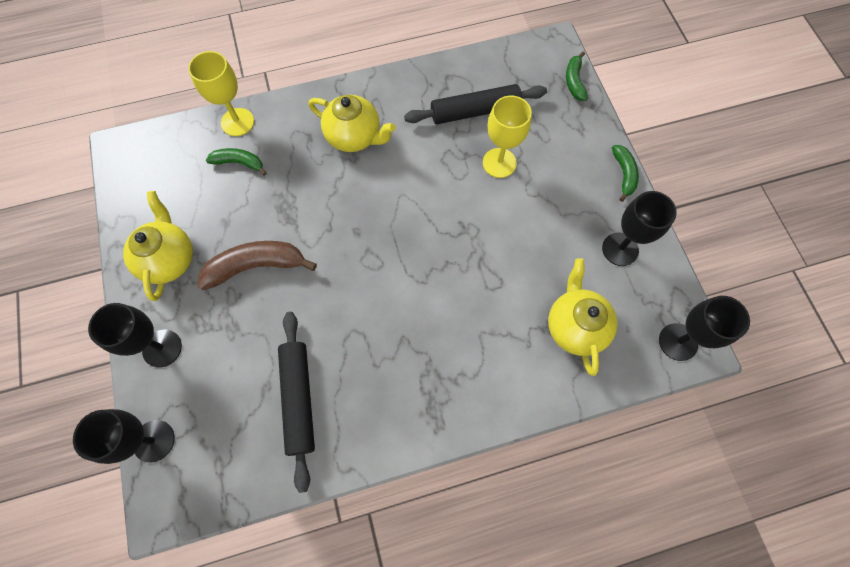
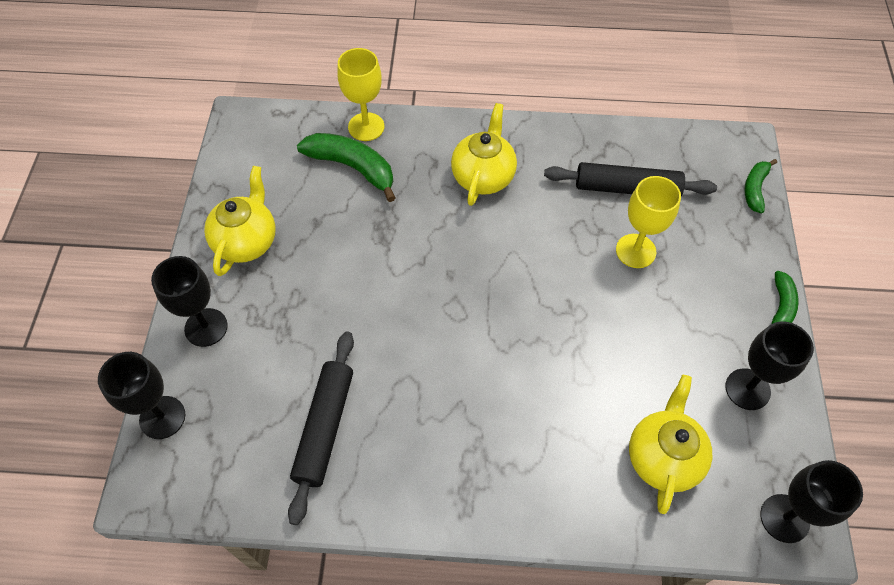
camera: 20 degrees right, 10 degrees down
(239, 163) = (352, 167): green banana -> green banana, size x1.71
(256, 266) = (331, 276): brown banana -> none
(354, 137) = (483, 177): yellow teapot -> yellow teapot turned 120 degrees counterclockwise

